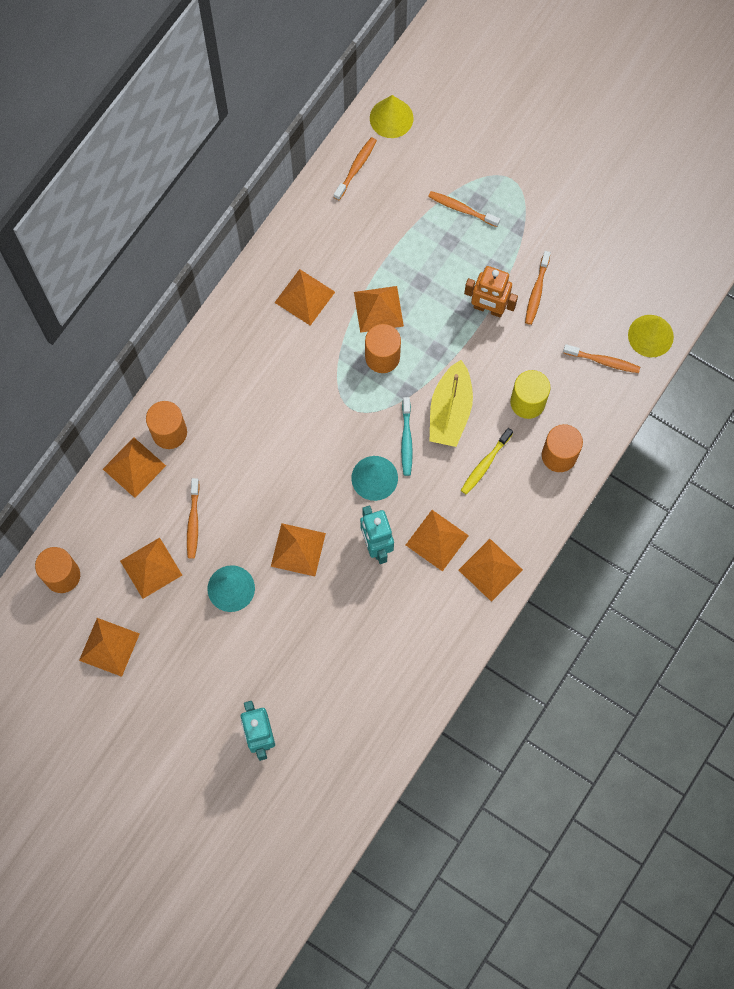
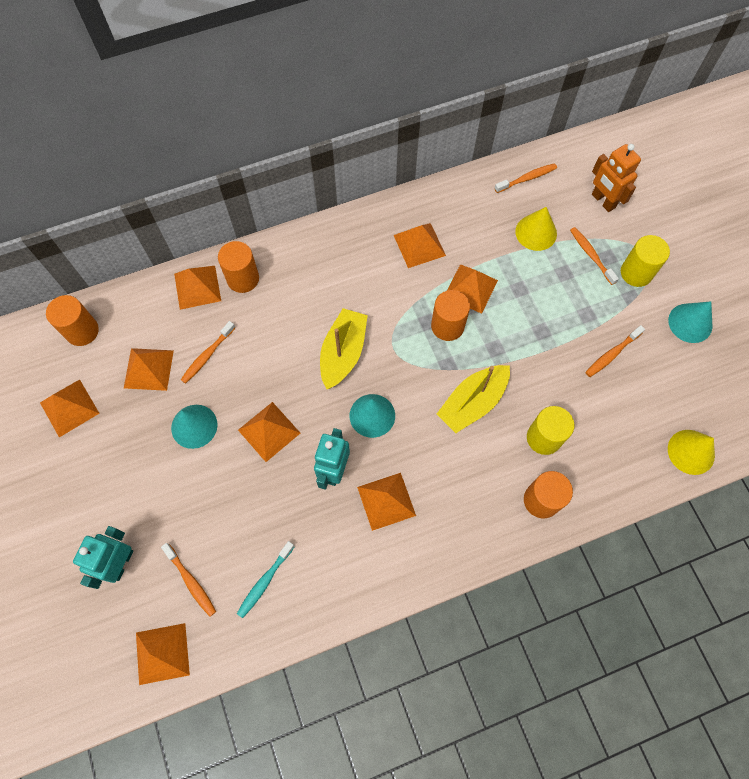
camera: 35 degrees right, 5 degrees down
(310, 441) = (343, 353): none -> yellow boat
(391, 118) = (580, 160): yellow cone -> yellow cone (536, 232)
(406, 440) = (420, 402): turquoise toothbrush -> turquoise toothbrush (264, 581)
(485, 464) = (471, 465): yellow toothbrush -> none
(488, 308) = (561, 342): orange robot -> orange robot (603, 201)
(490, 569) = (413, 558): orange pyramid -> orange pyramid (162, 653)
(510, 201) = (636, 273): none -> yellow cylinder
(583, 220) = (690, 323): none -> turquoise cone
(603, 361) = (634, 446): orange toothbrush -> orange toothbrush (191, 582)

